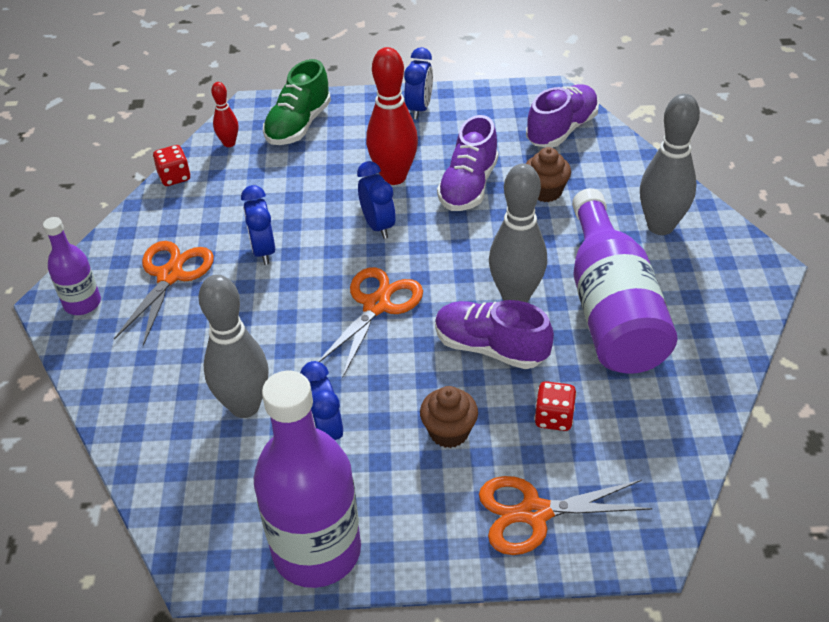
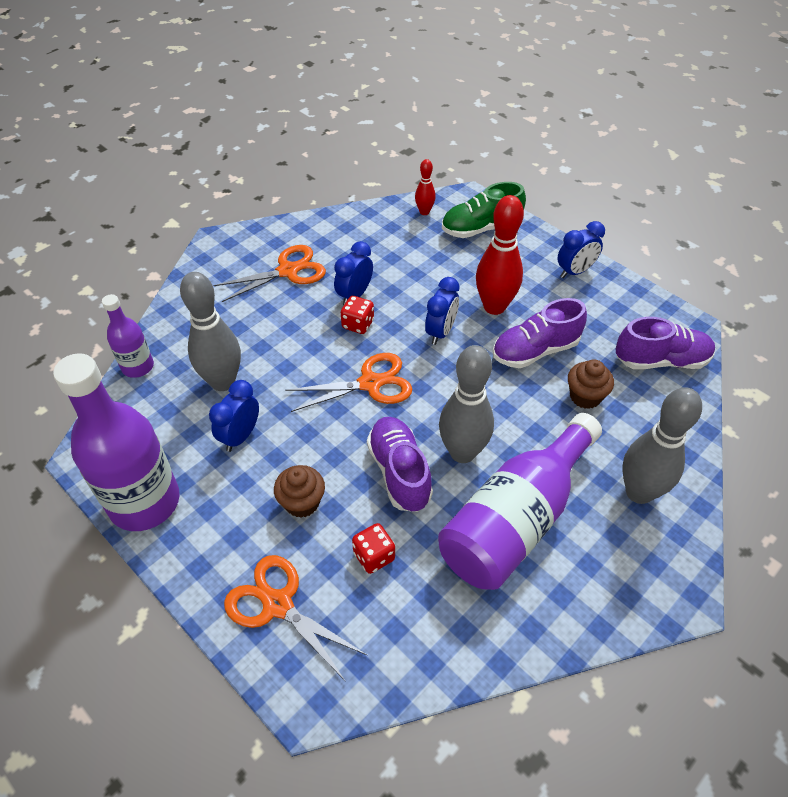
camera: 45 degrees right, 5 degrees up
(82, 303) = (228, 253): purple bottle -> purple bottle (138, 367)
(174, 177) = (367, 212): red dice -> red dice (358, 324)

